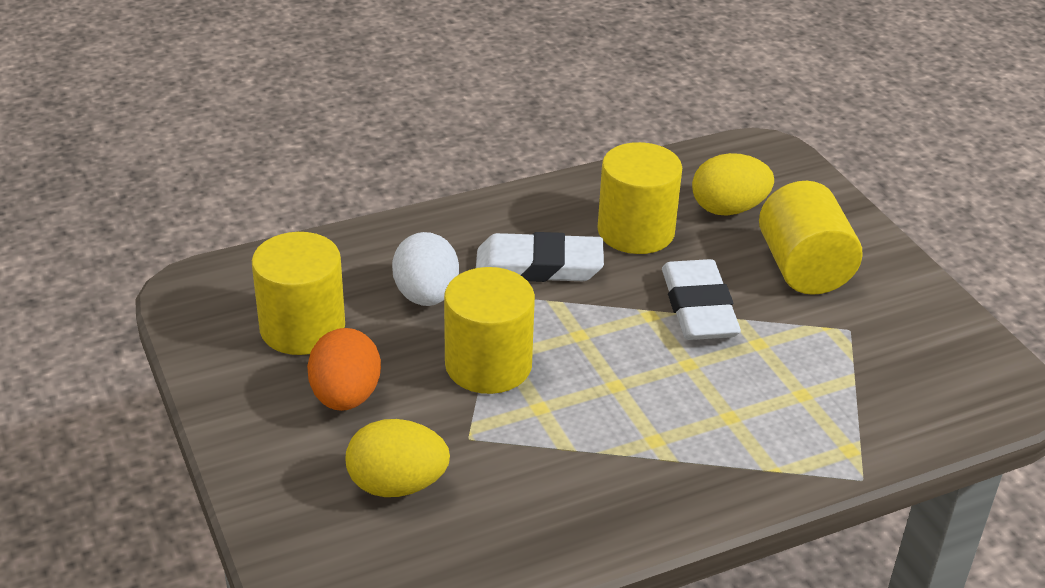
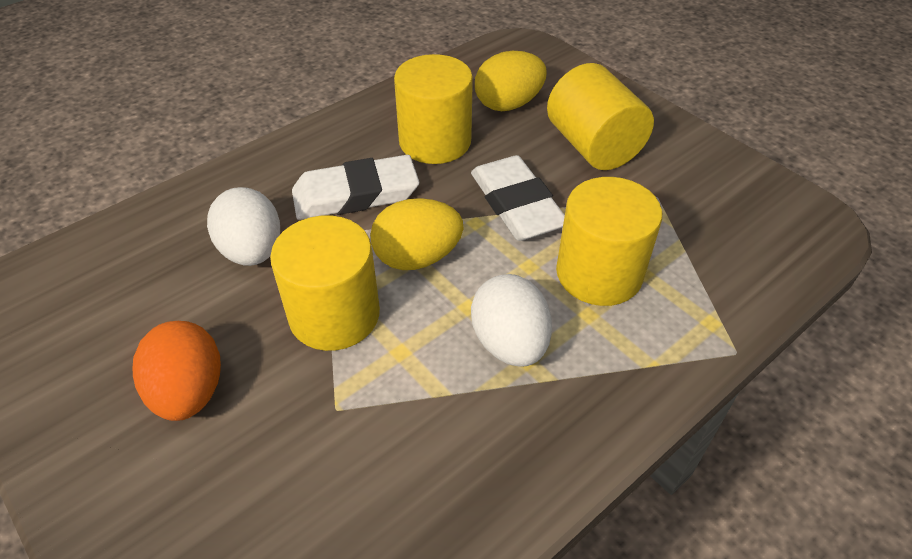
camera: 15 degrees left, 10 degrees up
(302, 328) = (127, 318): yellow cylinder -> yellow cylinder (599, 273)
(397, 485) = (270, 494): yellow egg -> yellow egg (417, 257)
(644, 423) = (509, 343): none -> white egg

